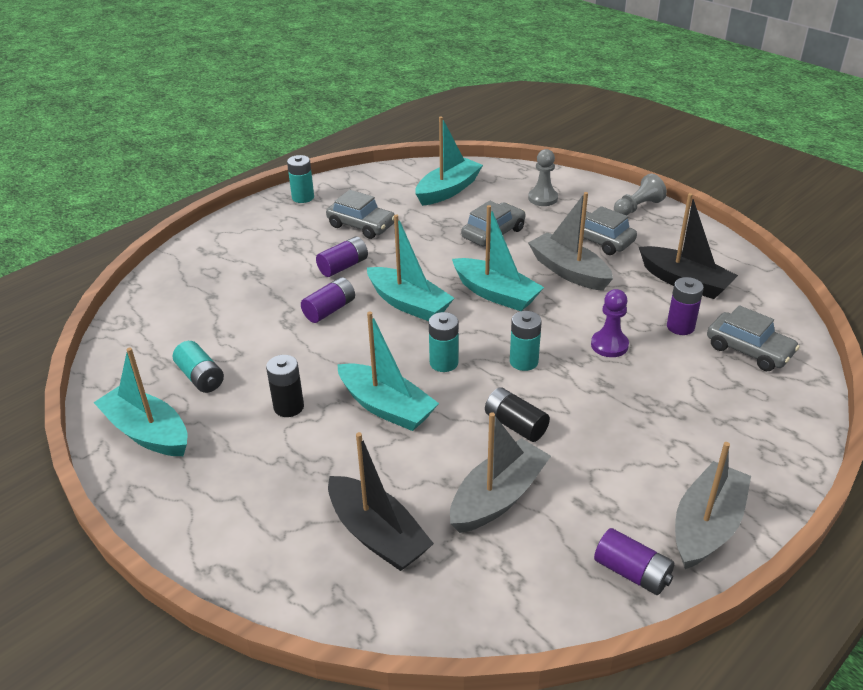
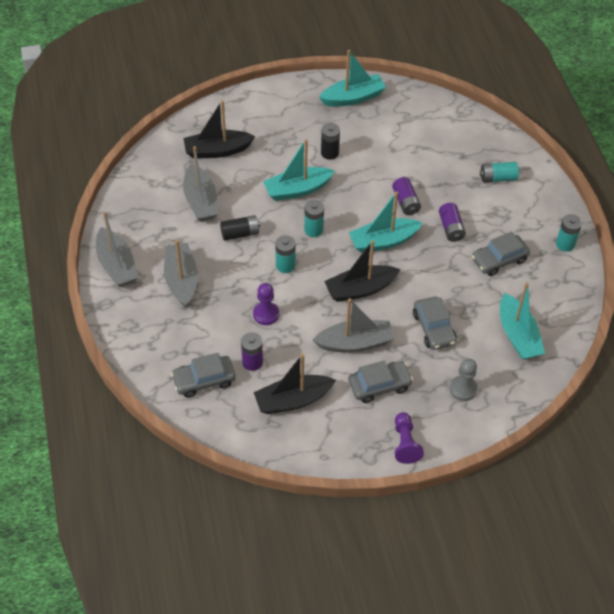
camera: 120 degrees right, 15 degrees up
(200, 377) = (383, 128): turquoise battery -> turquoise battery (497, 178)
(496, 294) = (360, 289): turquoise boat -> black boat
(632, 572) = (120, 222): purple battery -> none
(638, 207) = (405, 443): grey pawn -> purple pawn
(649, 441) = (181, 280): none -> grey boat

